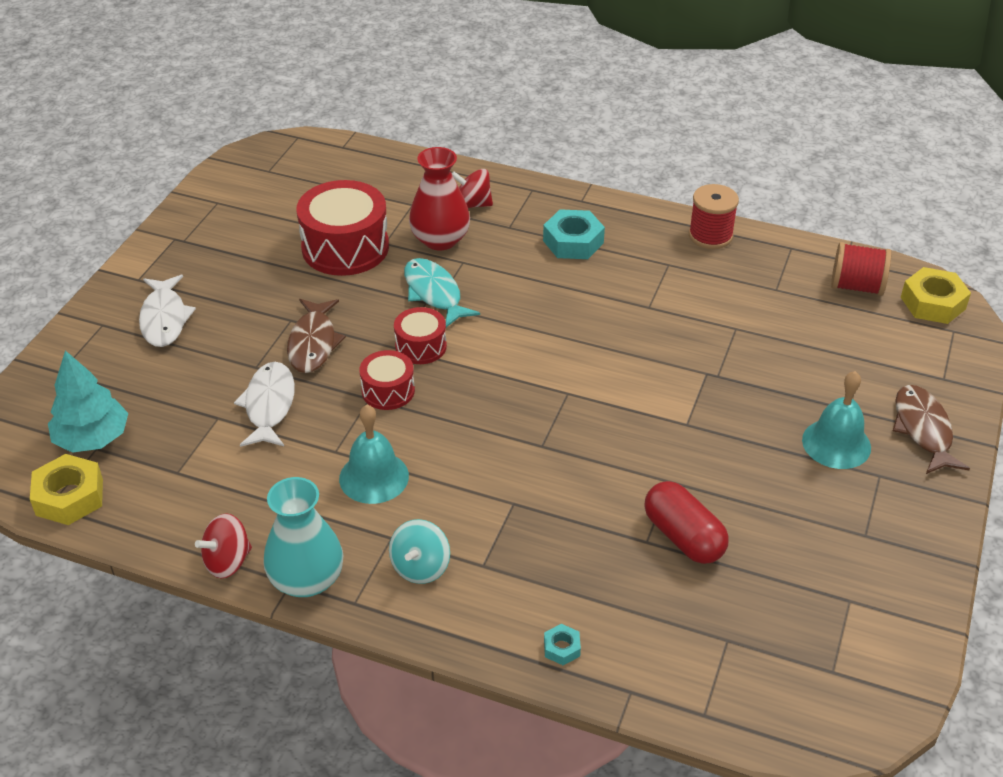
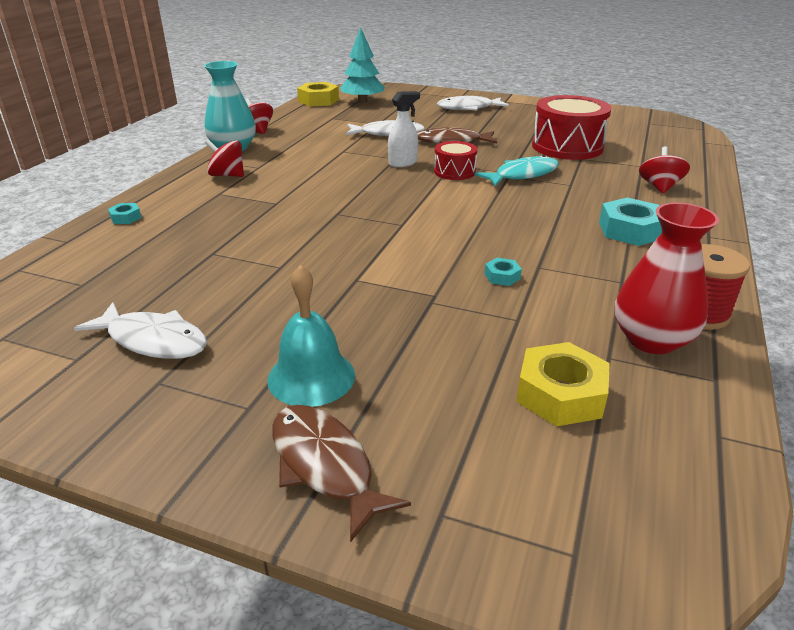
camera: 90 degrees right, 10 degrees down
(374, 477) = (315, 161): turquoise bell -> none
(388, 391) = (403, 163): red drum -> white spray bottle
(420, 567) = (227, 175): turquoise spinning top -> red spinning top
(440, 240) = (597, 176): red vase -> red vase (651, 340)
(669, 330) = (502, 276): none -> turquoise nut
(683, 537) = (209, 270): red capsule -> none
(812, 552) = (153, 340): none -> white fish
(856, 286) = (652, 438): red spool -> none
(923, 430) = (325, 465): brown fish -> brown fish turned 120 degrees counterclockwise
(932, 303) = (648, 537): yellow nut -> yellow nut (560, 394)

